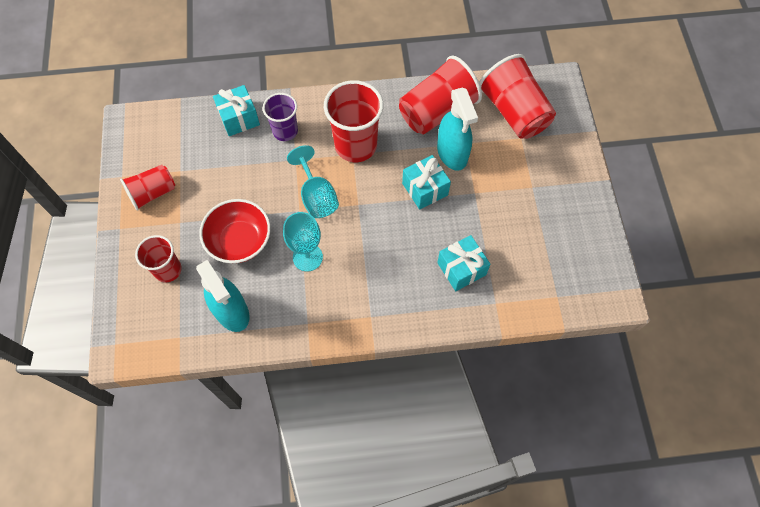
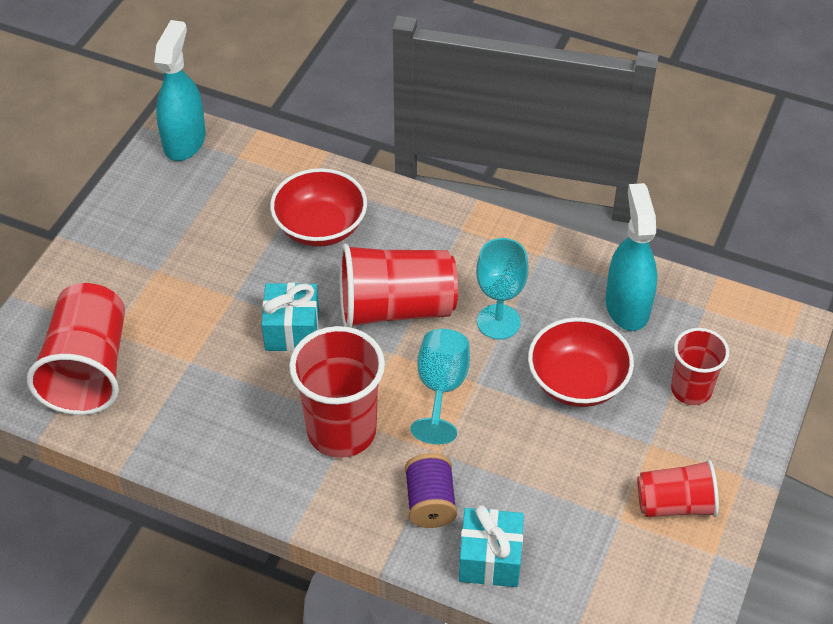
camera: 150 degrees left, 15 degrees down
(285, 131) = (430, 502): purple cup -> purple spool
(437, 111) = (190, 422): red cup -> red cup (395, 308)
(452, 153) = (219, 356): turquoise spray bottle -> turquoise spray bottle (185, 141)
(461, 269) = (320, 227): turquoise gift -> red bowl

